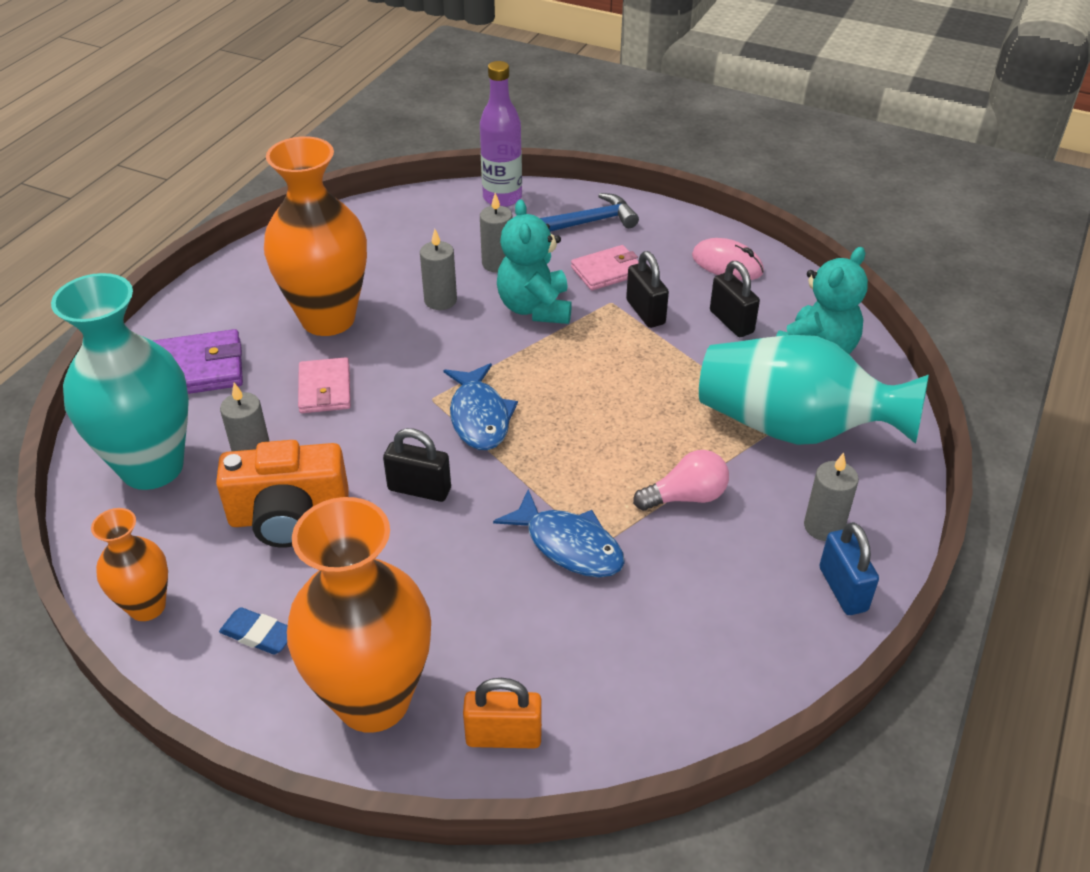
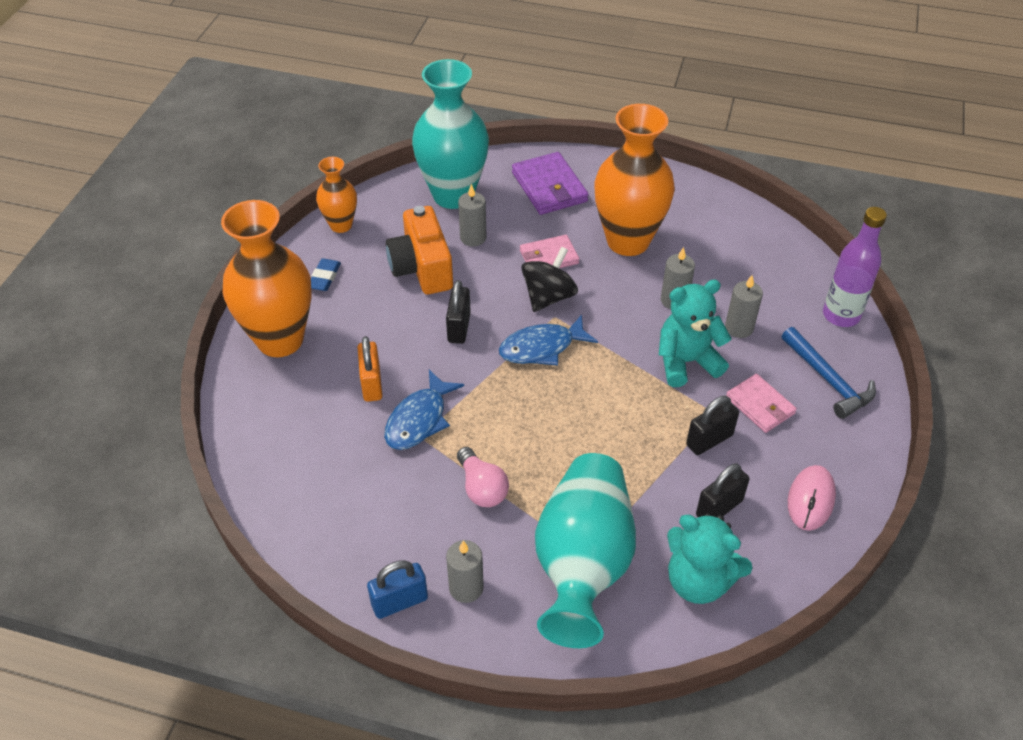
camera: 80 degrees right, 5 degrees up
(395, 399) = (548, 297): none -> black spinning top
(503, 736) = (256, 407): orange padlock -> orange padlock (372, 384)

